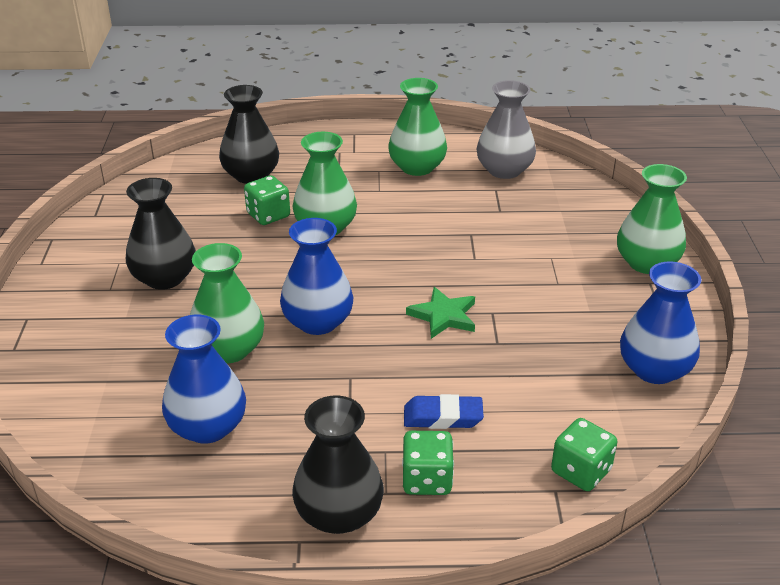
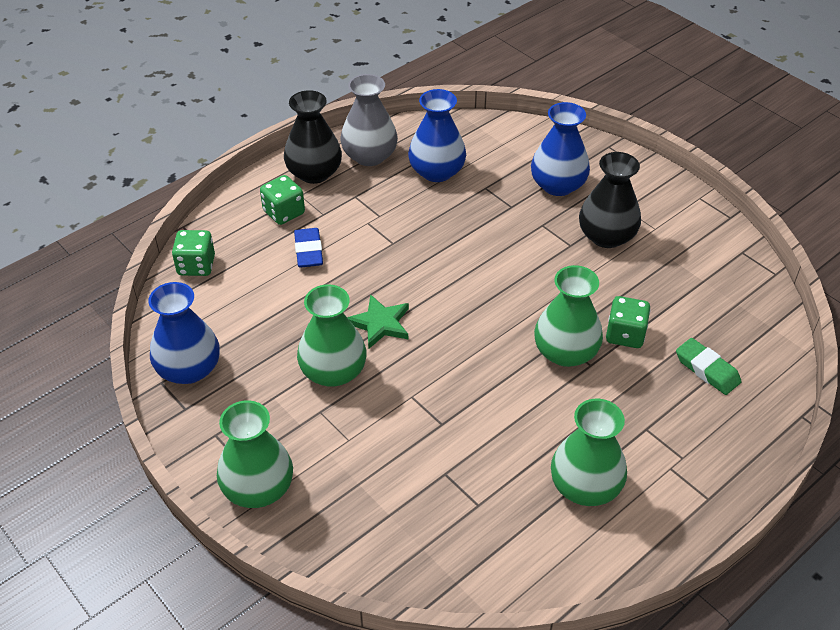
camera: 140 degrees right, 10 degrees up
(229, 349) = (489, 216): green vase -> green vase (333, 371)
(251, 175) = (707, 370): black vase -> green eraser
(318, 322) = (460, 267): blue vase -> blue vase (558, 185)
(443, 417) = (309, 251): blue eraser -> blue eraser turned 60 degrees counterclockwise
(504, 170) = (498, 544): grey vase -> grey vase (369, 156)

